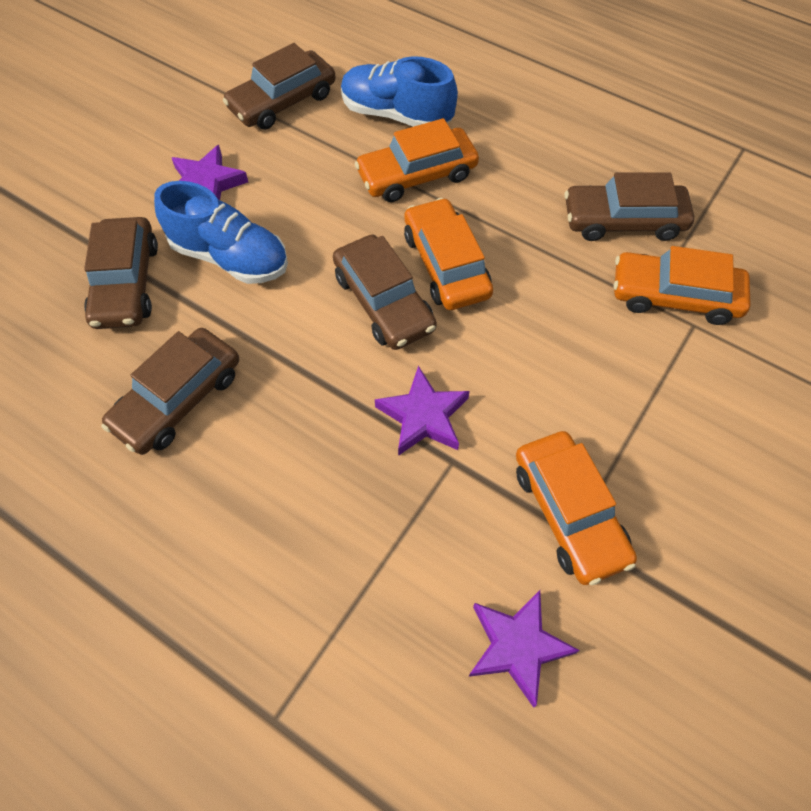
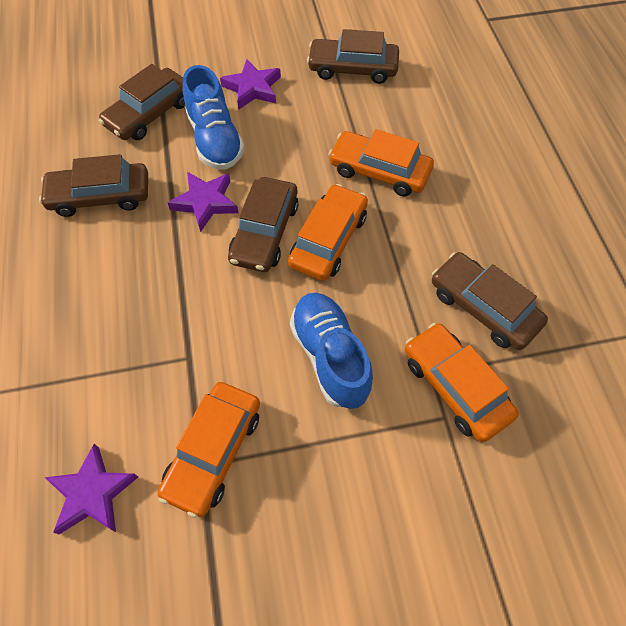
camera: 45 degrees right, 0 degrees up
(396, 115) = (413, 124): blue shoe -> blue shoe (330, 356)
(423, 416) = (205, 317): purple star -> purple star (205, 202)

